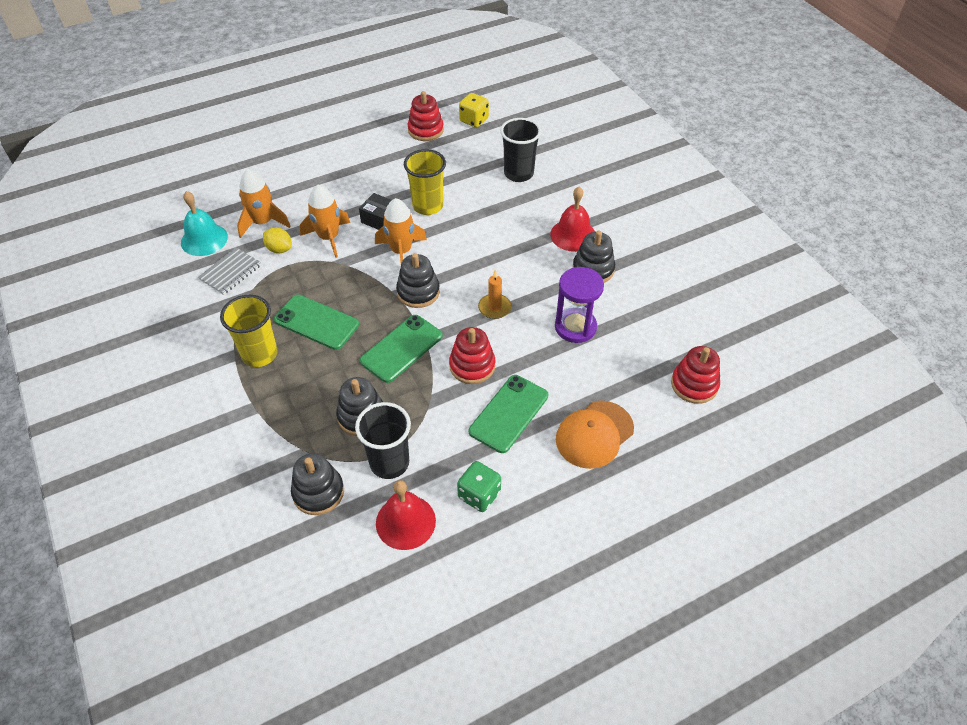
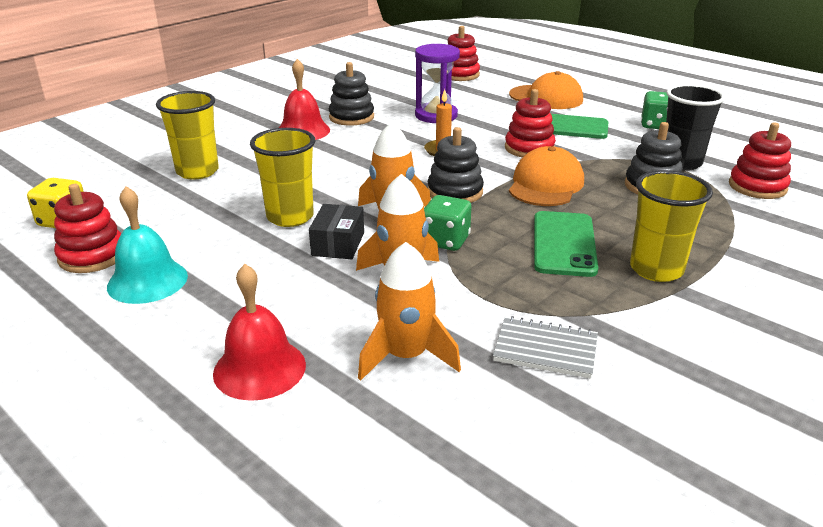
camera: 110 degrees left, 20 degrees down
(204, 239) = (495, 415): turquoise bell -> turquoise bell (147, 281)
(279, 249) = (457, 316): yellow lemon -> none
(318, 492) = (757, 187): black stacking toy -> red stacking toy
(356, 267) = (445, 241): none -> green dice
(401, 348) = (545, 184): green phone -> orange cap
(405, 522) = (721, 146): red bell -> red bell (259, 368)
(518, 174) = (197, 171): black cup -> yellow cup

